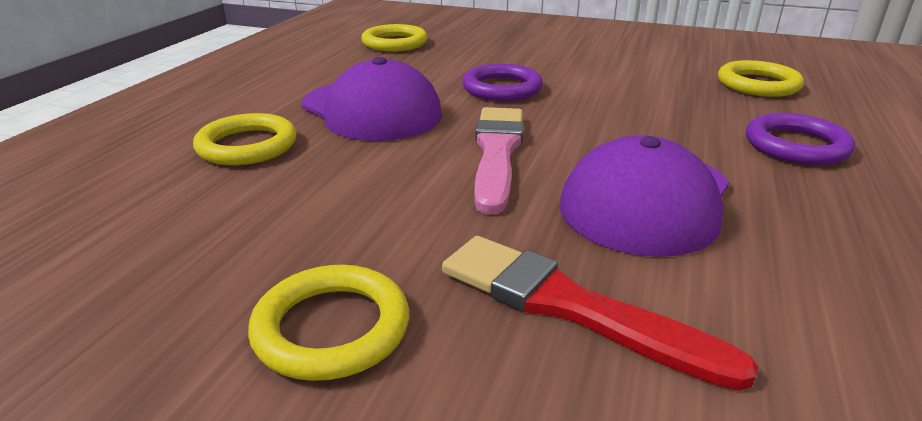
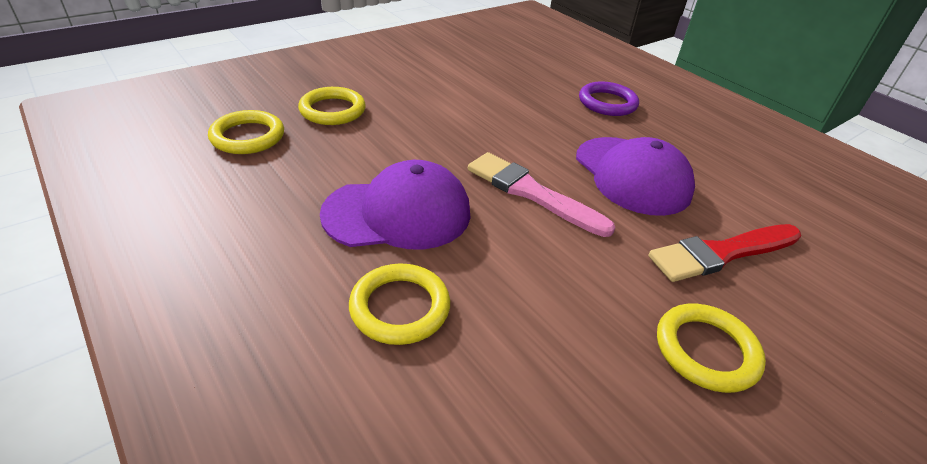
camera: 60 degrees left, 10 degrees up
(502, 88) = (425, 140): purple ring -> none
(758, 84) = (523, 65): yellow ring -> yellow ring (332, 110)

